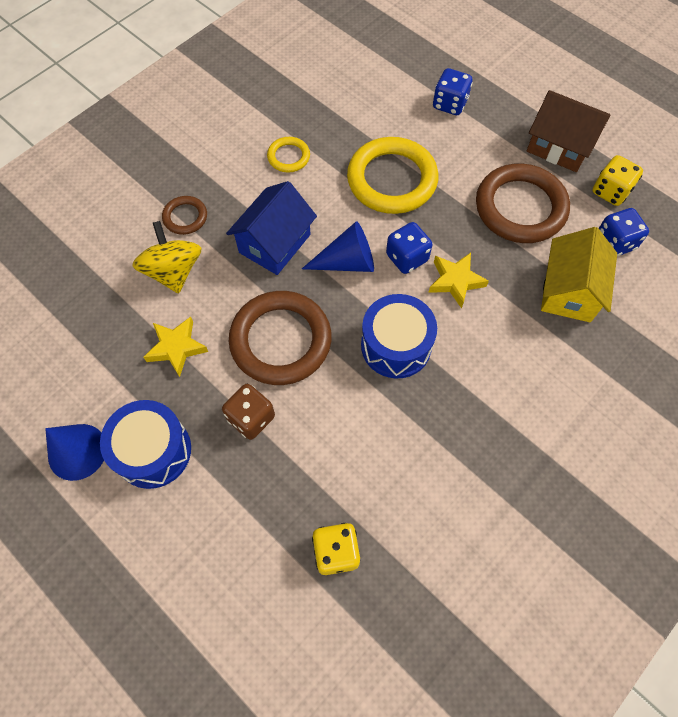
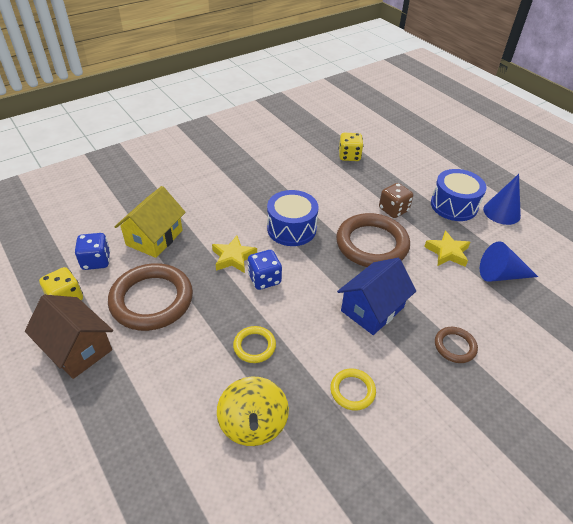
camera: 170 degrees left, 20 degrees down
(173, 271) = (458, 302): yellow spinning top -> yellow spinning top (253, 424)
(347, 262) = (313, 284): blue cone -> blue cone (501, 275)
(392, 180) = (254, 346): yellow ring -> yellow ring, size x0.48
(449, 104) = (158, 423): blue dice -> none

